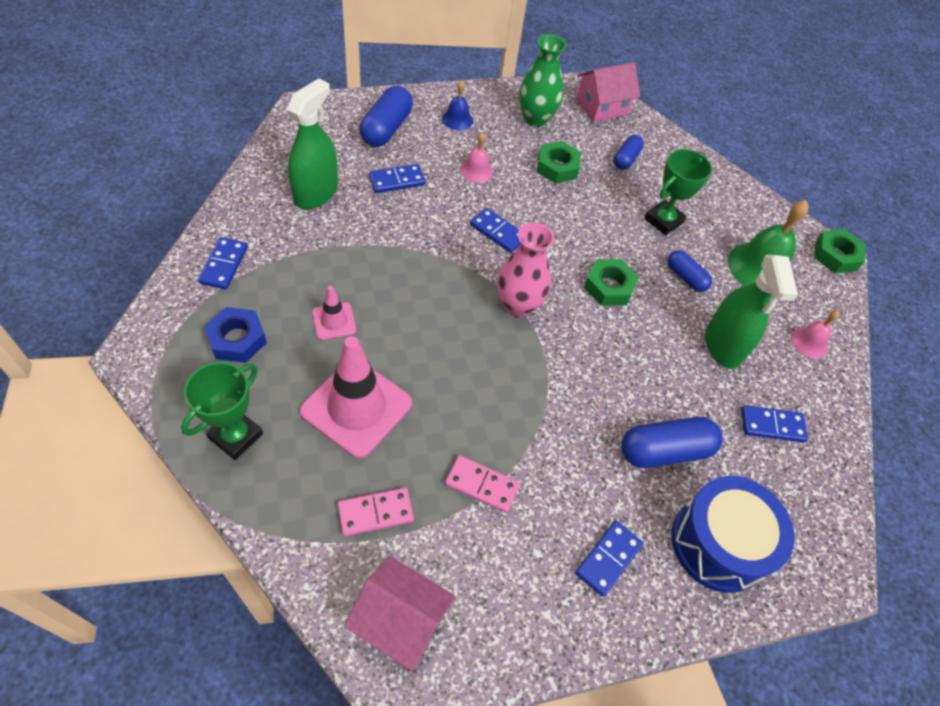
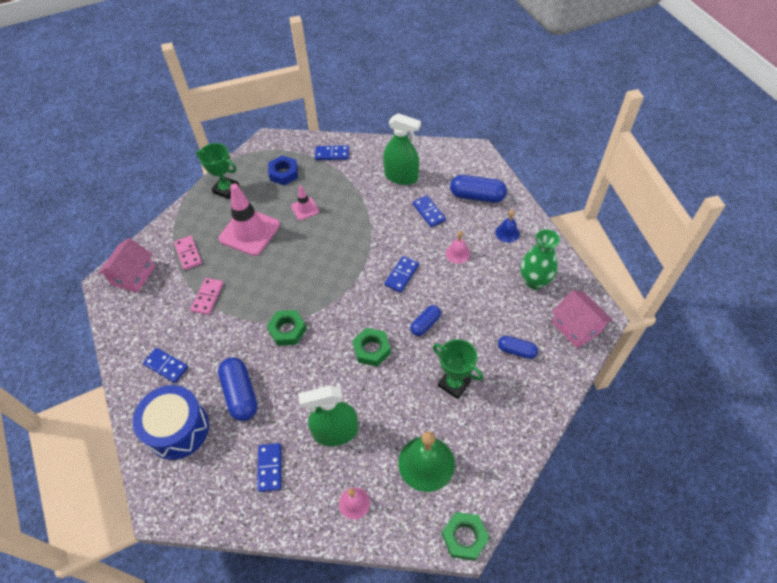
camera: 90 degrees right, 0 degrees up
(518, 305) = (340, 296): pink vase -> none
(557, 167) = (484, 302): green nut -> green nut (287, 330)
(685, 277) = (397, 403): blue capsule -> blue capsule (425, 324)

